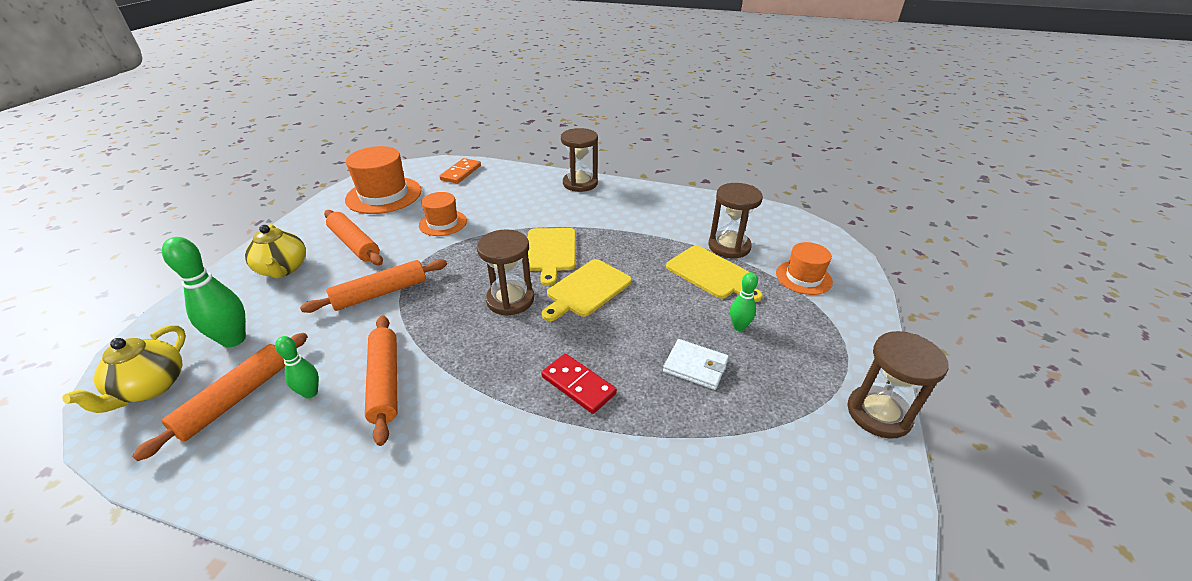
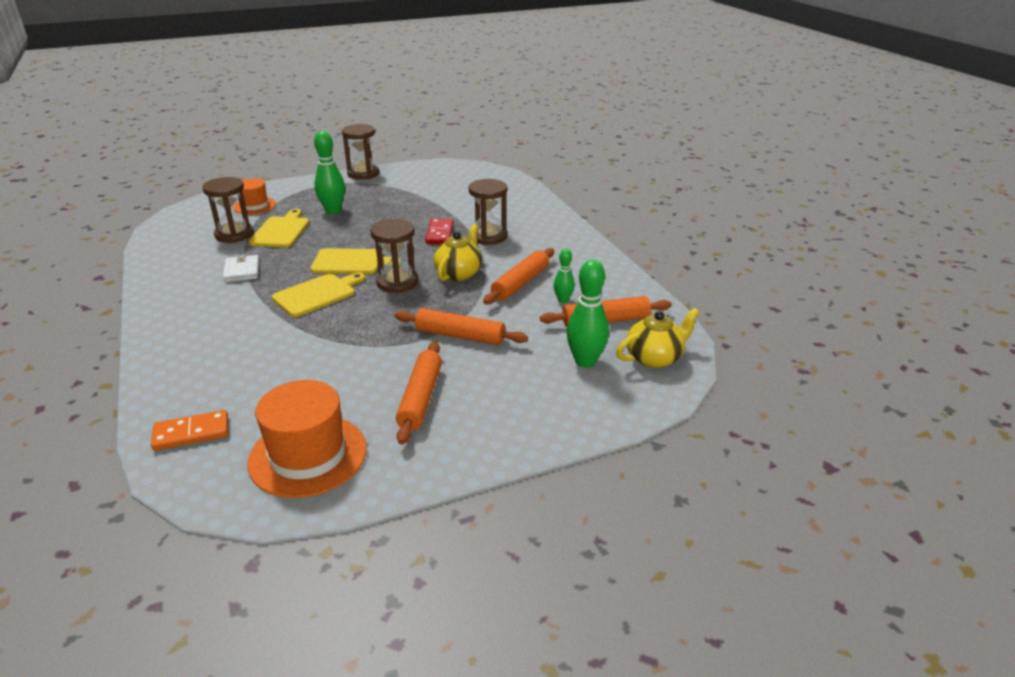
camera: 130 degrees left, 5 degrees down
(283, 269) = (503, 409): yellow teapot -> yellow teapot (459, 273)
(443, 223) = (327, 371): orange hat -> none
(580, 183) = (161, 335): brown hourglass -> brown hourglass (488, 236)
(695, 366) = (383, 212): white wallet -> white wallet (242, 271)
(739, 327) = (333, 211): green bowling pin -> green bowling pin, size x1.75

